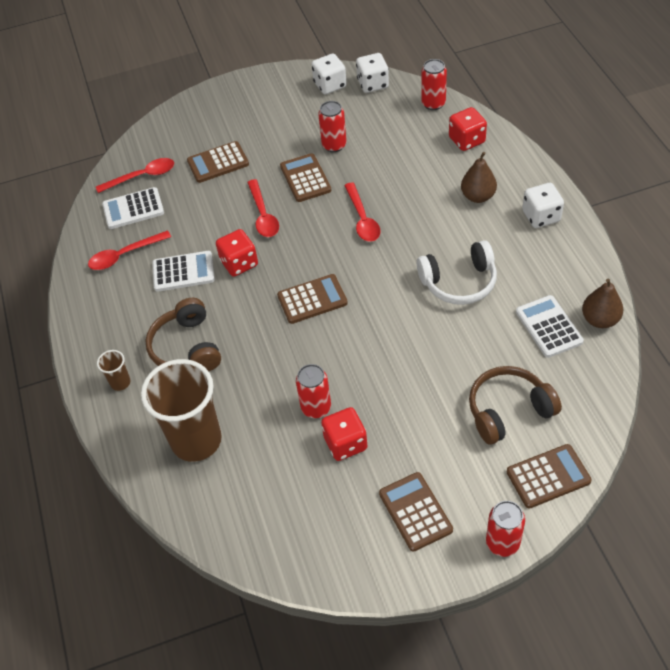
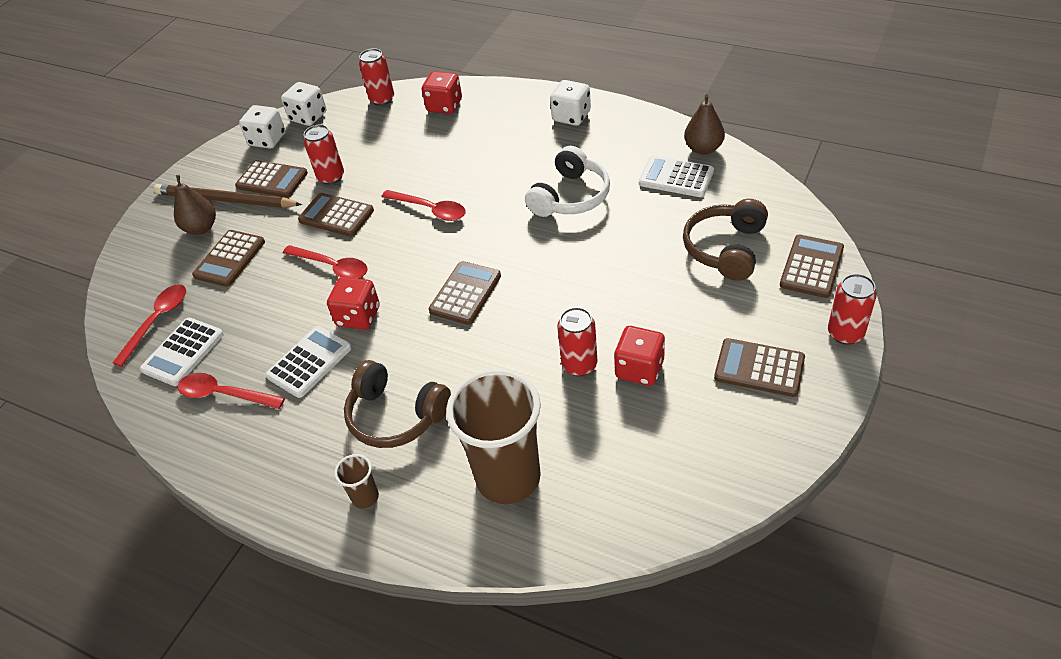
camera: 45 degrees left, 5 degrees down
(124, 255) = (224, 394): red spoon -> red spoon turned 90 degrees clockwise
(259, 115) = (225, 200): none -> brown pencil
(299, 120) = (272, 180): none -> brown calculator
(478, 196) = (505, 134): brown pear -> brown pear (201, 228)

